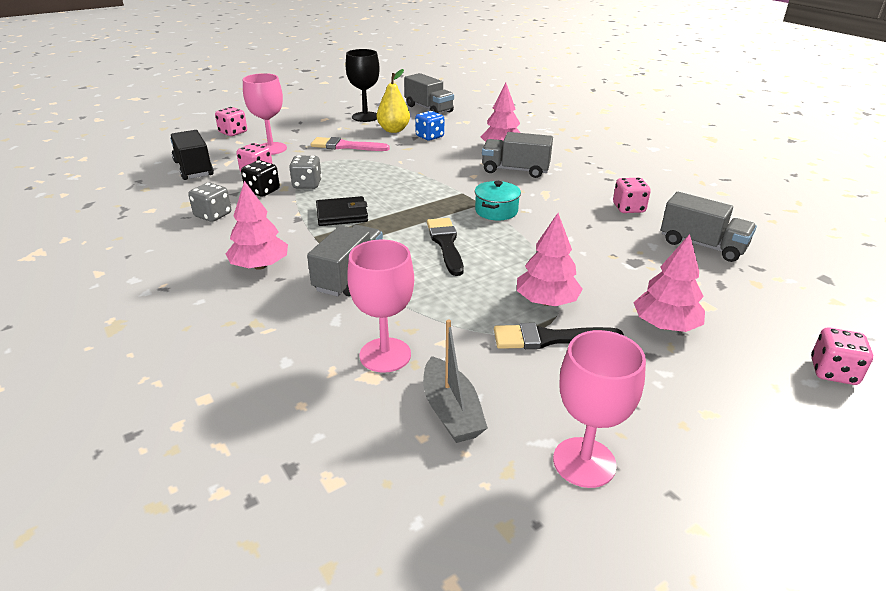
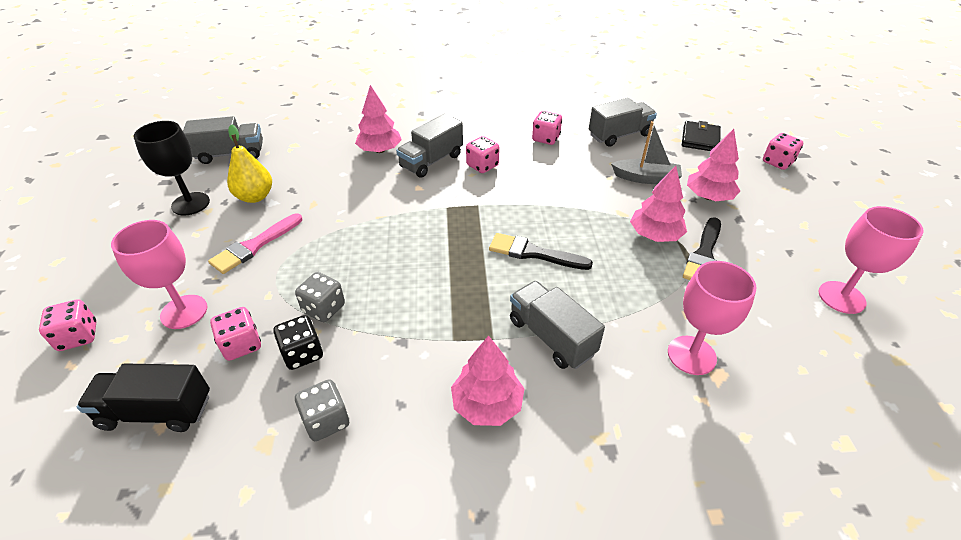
camera: 60 degrees left, 10 degrees up
(342, 214) = (422, 302): black wallet -> black wallet (700, 139)
(429, 137) = (302, 180): blue dice -> none
(451, 411) = (776, 342): grey boat -> grey boat (646, 178)
(496, 211) = (497, 202): turquoise pot -> none
(539, 191) = (482, 166): none -> pink dice

